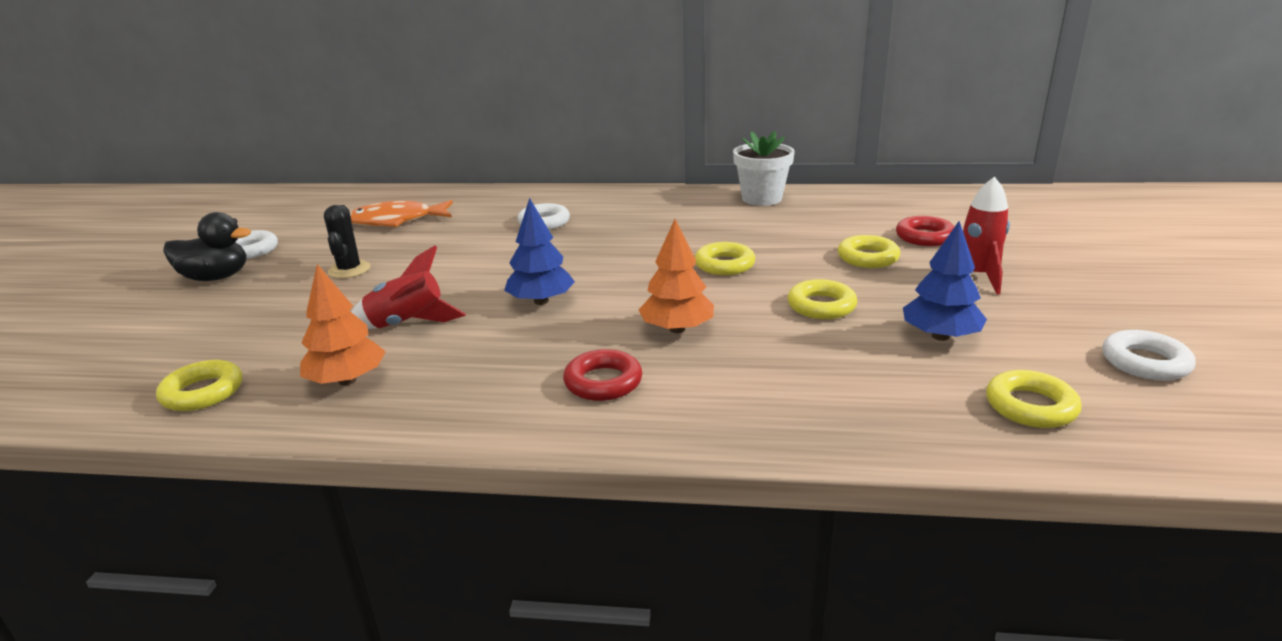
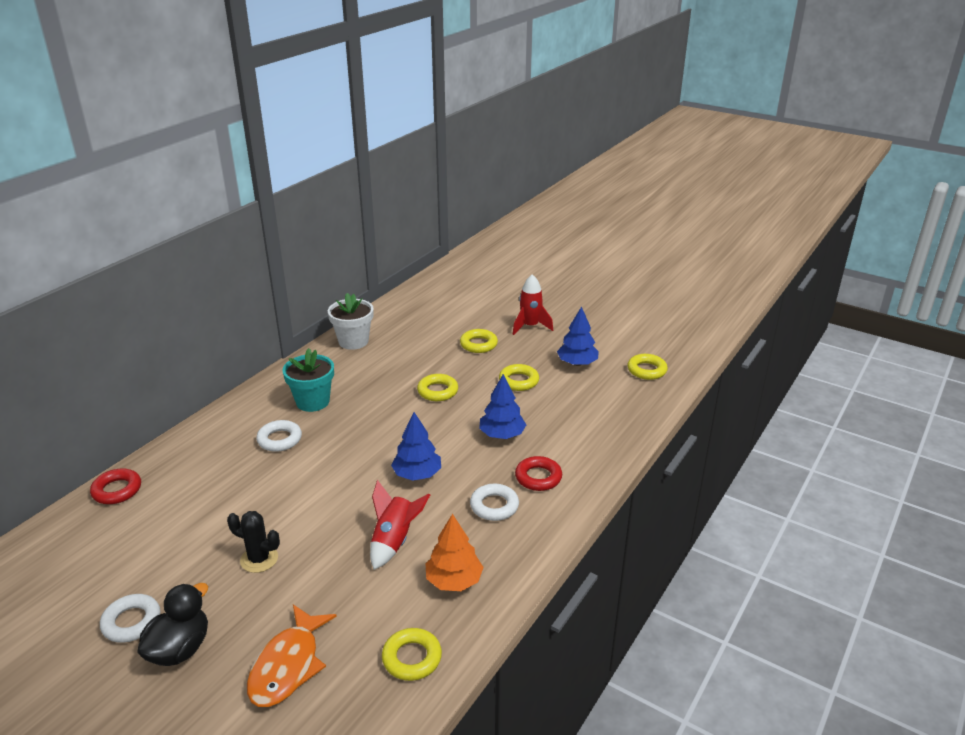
camera: 65 degrees left, 5 degrees up
(396, 221) = (173, 516): orange fish -> orange fish (288, 665)
(624, 215) = (312, 402): none -> turquoise flower pot
(677, 329) = (502, 435): orange tree -> blue tree
(925, 237) = (472, 318): red ring -> red ring (117, 490)
(1145, 362) = (636, 330): white ring -> white ring (494, 506)

